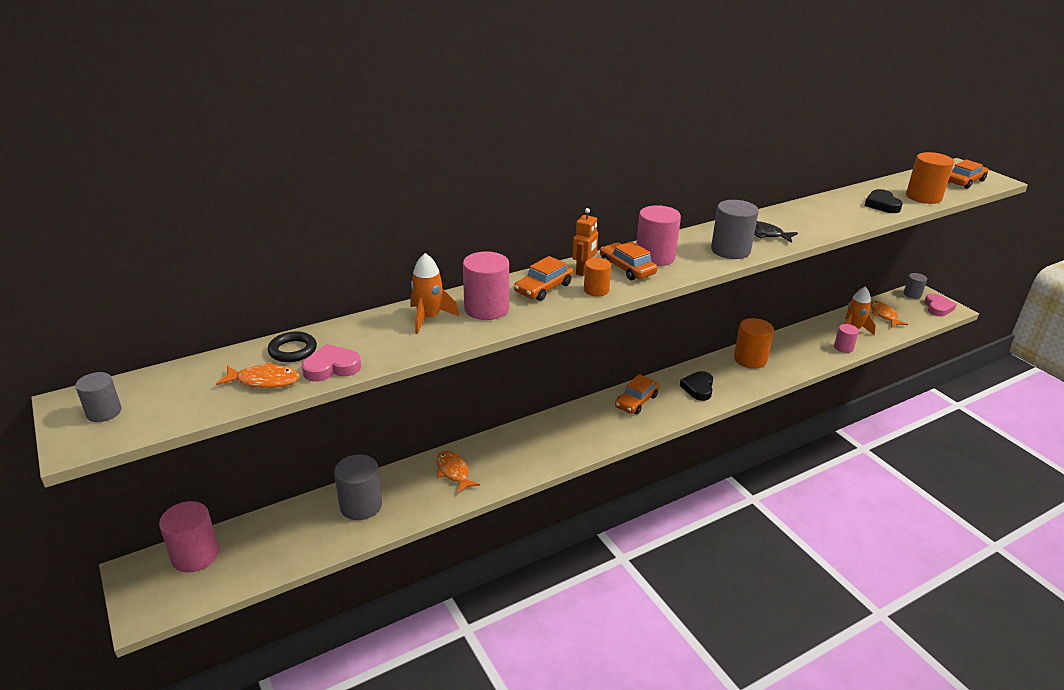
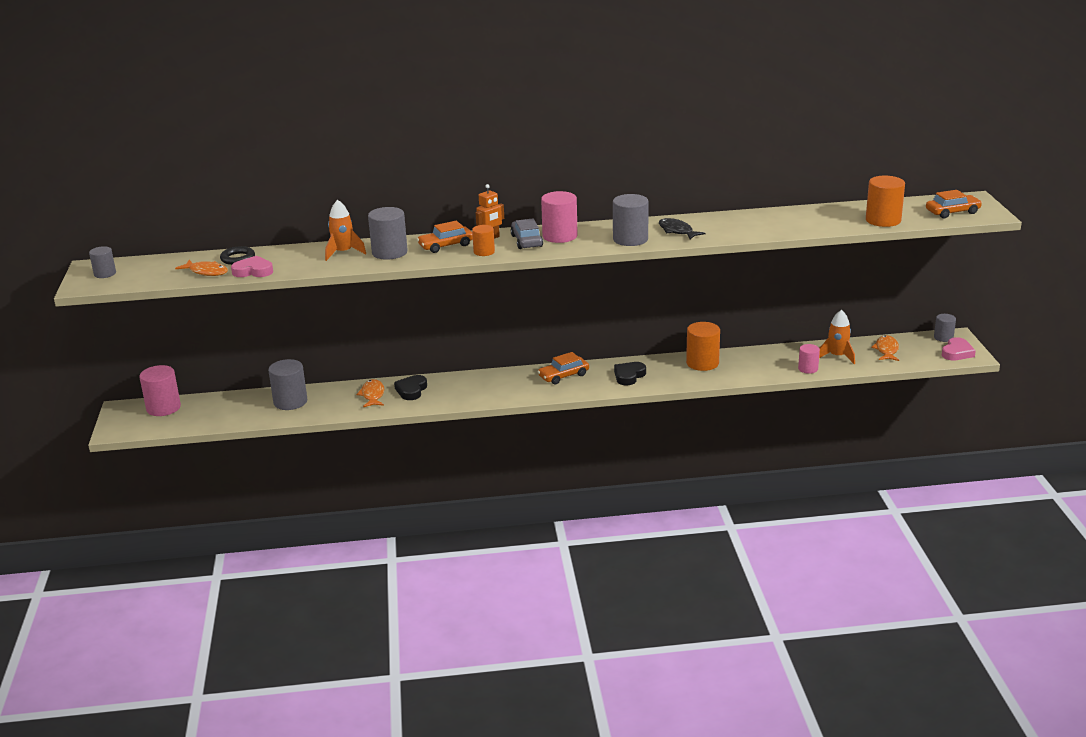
camera: 25 degrees right, 5 degrees down
(486, 309) = (389, 252): pink cylinder -> grey cylinder
(627, 268) = (526, 241): orange car -> grey car
(882, 205) = (828, 222): black heart -> black heart (411, 390)

